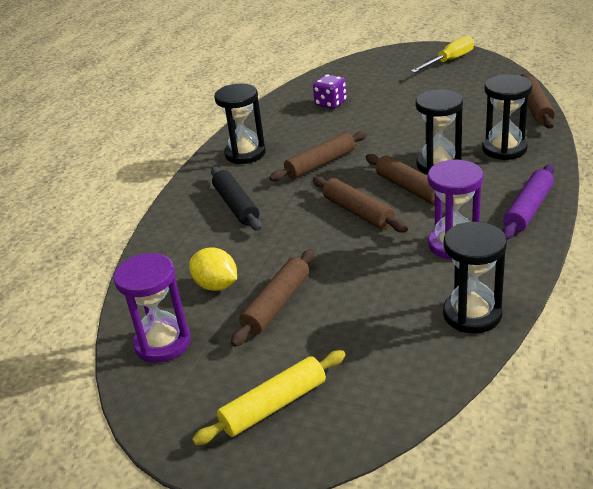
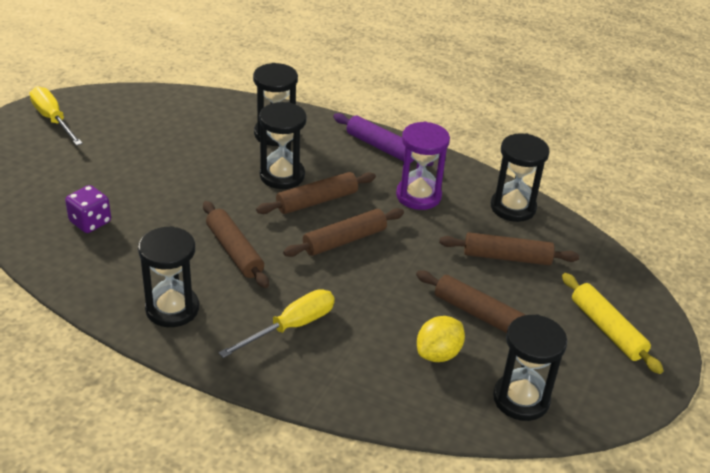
camera: 90 degrees left, 5 degrees up
(162, 343) = (521, 399): purple hourglass -> black hourglass
(236, 205) = (291, 327): black rolling pin -> yellow screwdriver
(535, 108) = (208, 99): brown rolling pin -> brown rolling pin (507, 257)

